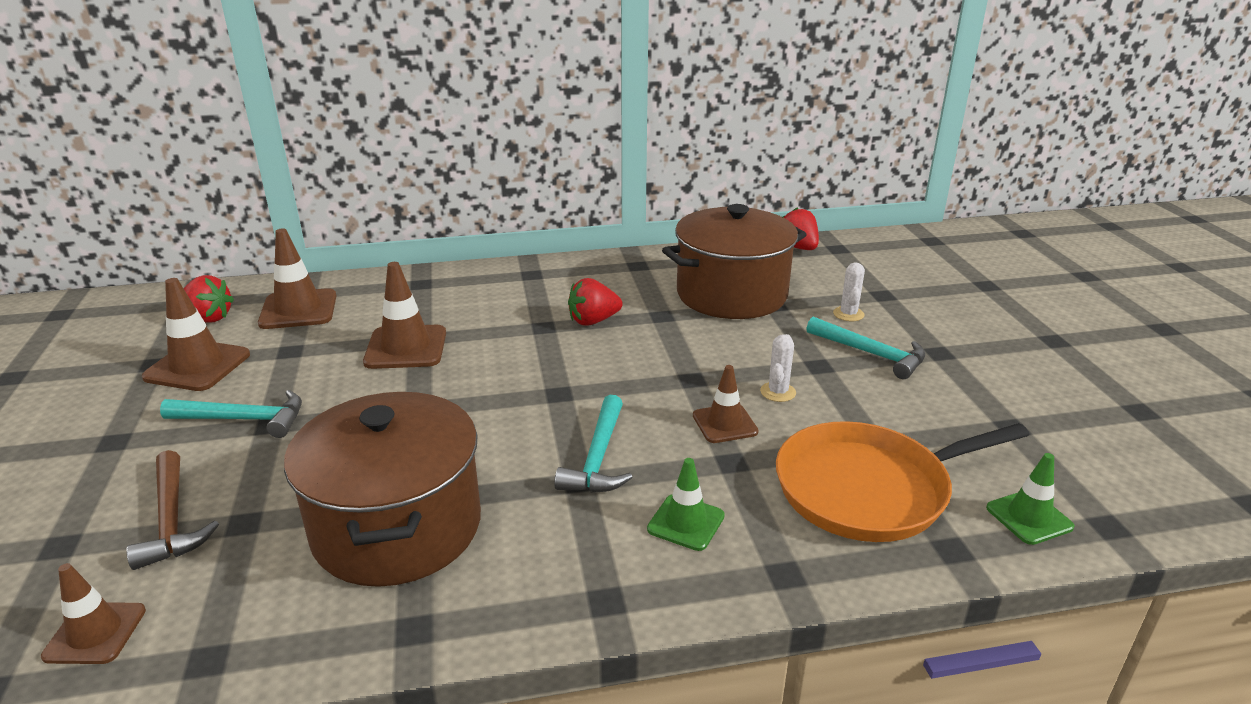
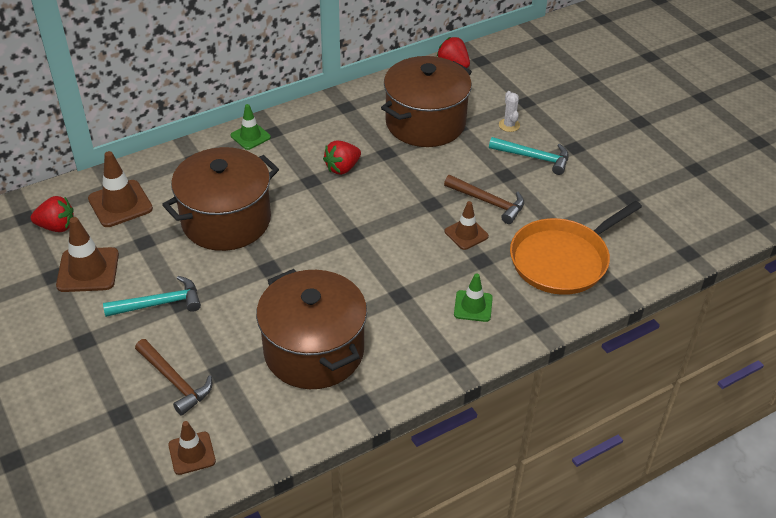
camera: 20 degrees left, 15 degrees up
(406, 348) = (226, 220): brown traffic cone -> brown pot
(598, 458) = (403, 276): turquoise hammer -> none
(778, 392) = (488, 202): white cactus -> brown hammer
(1029, 517) = (649, 257): green traffic cone -> green traffic cone (250, 136)

